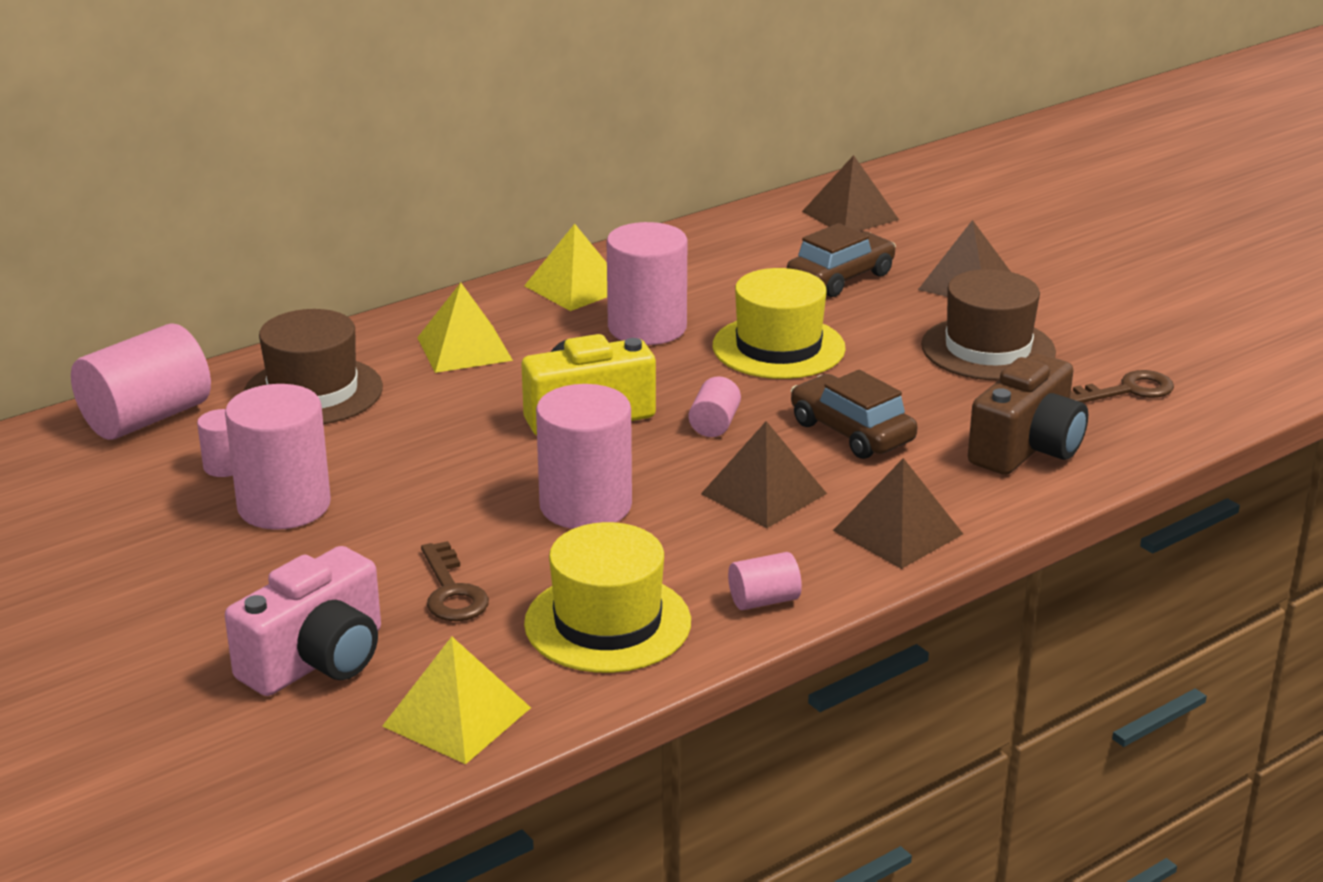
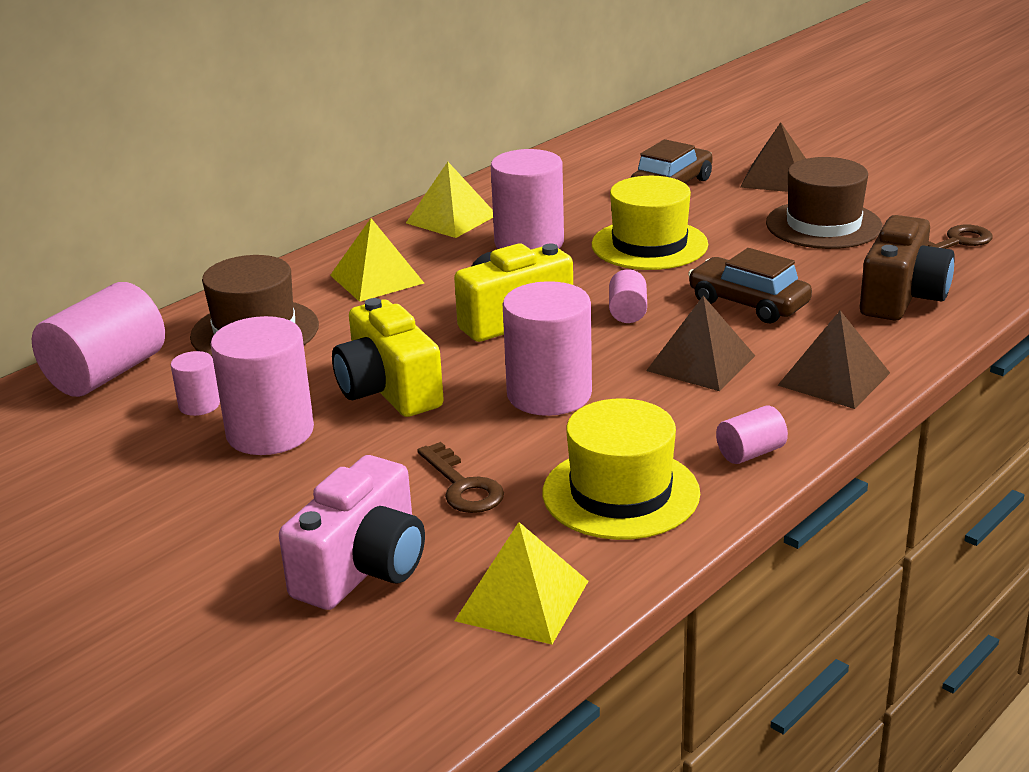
camera: 10 degrees left, 0 degrees up
(422, 477) = (388, 390): none -> yellow camera
(850, 215) = (653, 139): brown pyramid -> none

